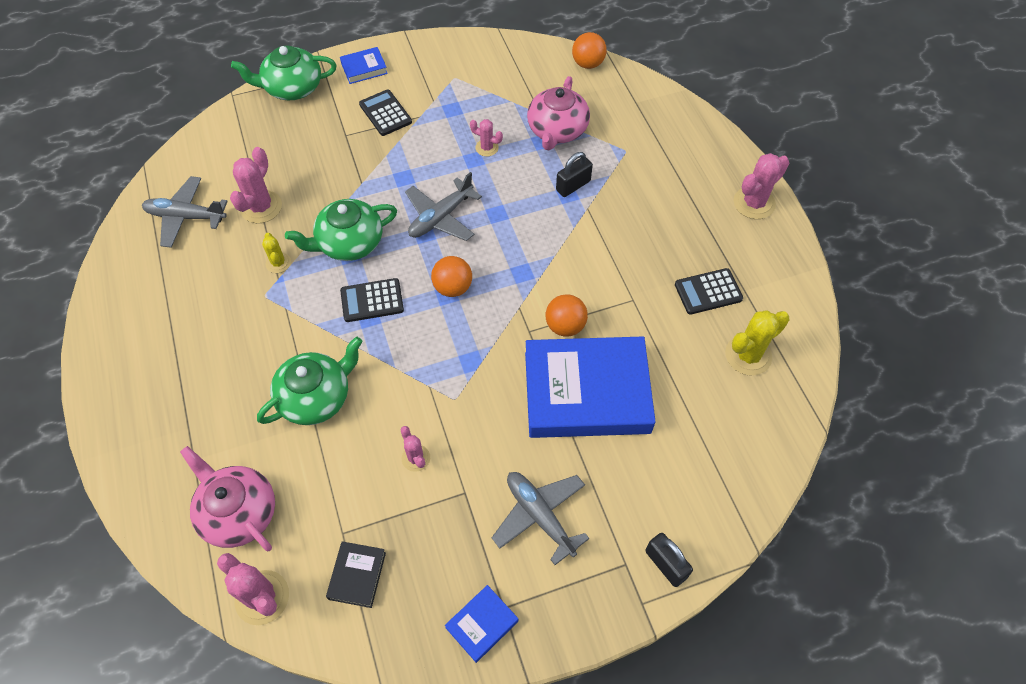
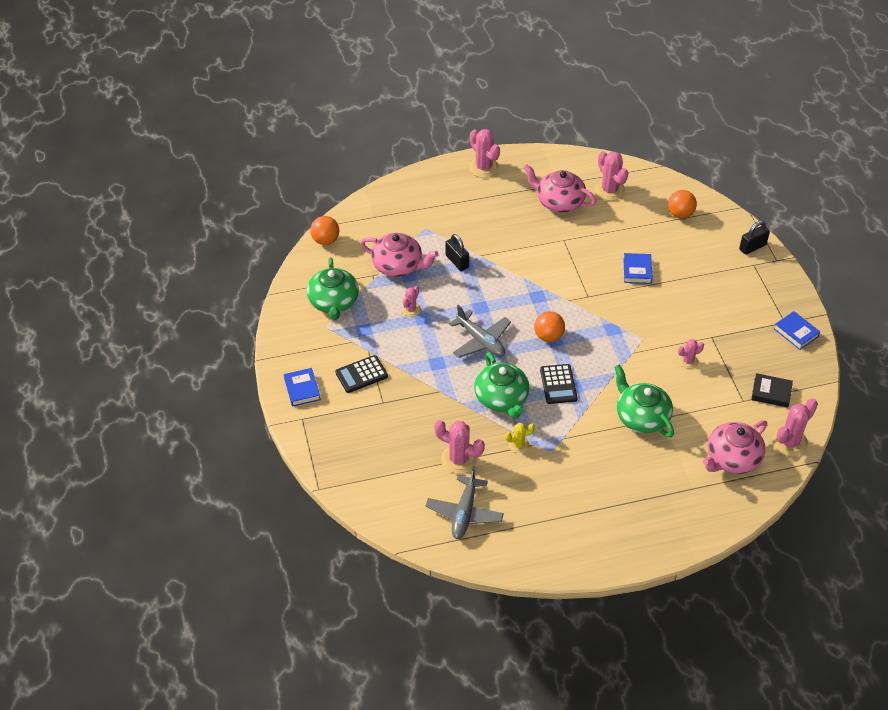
camera: 85 degrees left, 10 degrees down
(292, 88) = (318, 442): green teapot -> green teapot (333, 302)
(540, 516) = (725, 301): grey plane -> none
(565, 326) = (584, 277): orange ball -> orange ball (680, 214)
(586, 392) = (637, 271): blue book -> blue book, size x0.42
(708, 292) = (559, 202): black calculator -> pink teapot
(748, 355) = (609, 190): yellow cactus -> pink cactus

